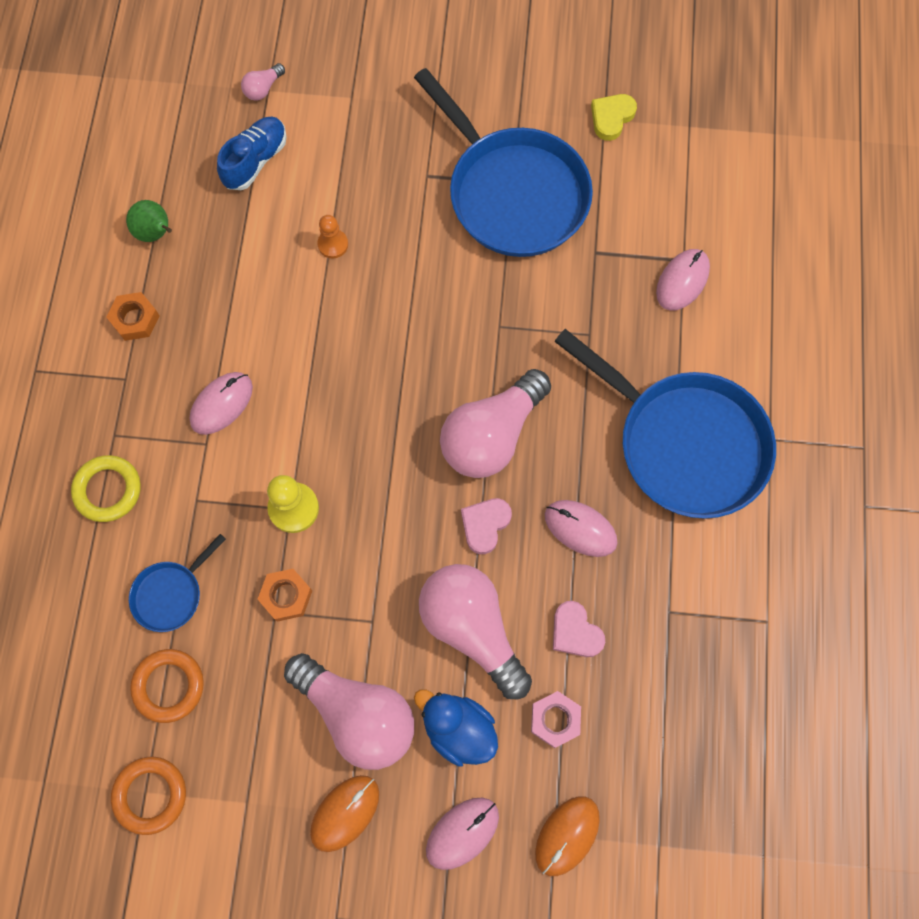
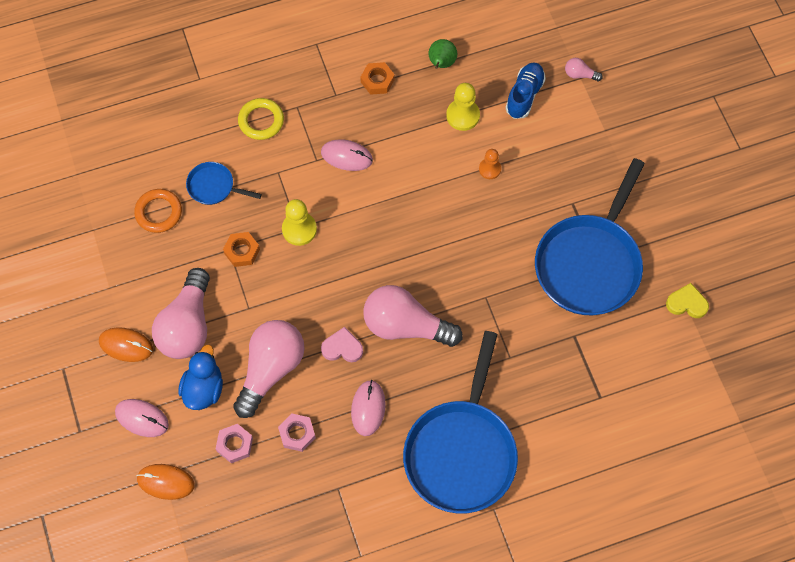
camera: 65 degrees right, 5 degrees down
(150, 795) = (92, 233): orange ring -> none
(243, 241) = (463, 115): none -> yellow pawn
(255, 161) = (524, 95): blue shoe -> blue shoe turned 75 degrees counterclockwise
(575, 632) = (297, 434): pink heart -> pink nut
(682, 281) = (583, 403): pink mouse -> none

